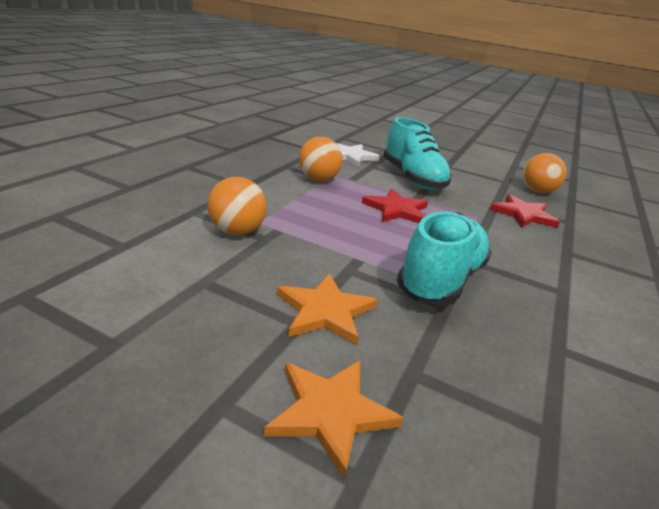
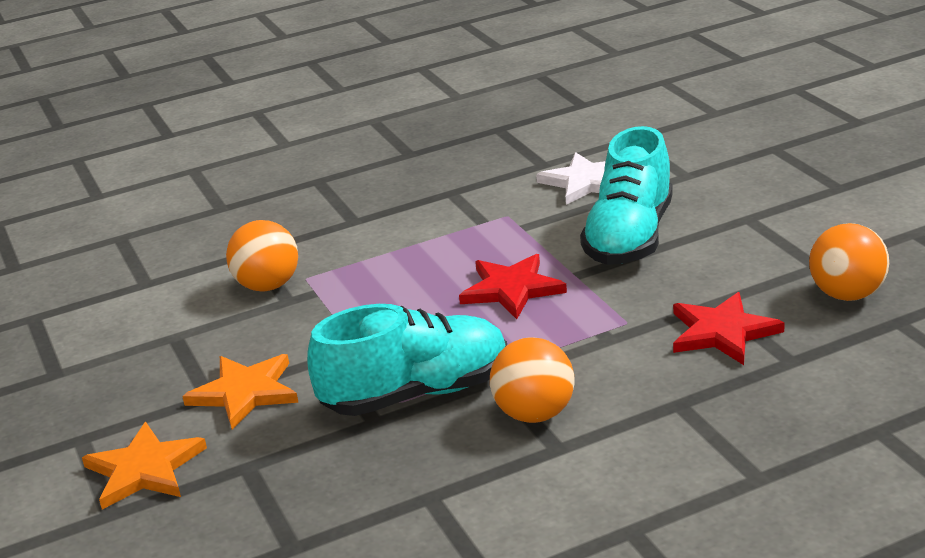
camera: 45 degrees right, 0 degrees up
(318, 179) = (468, 221): orange ball -> orange ball (534, 414)

